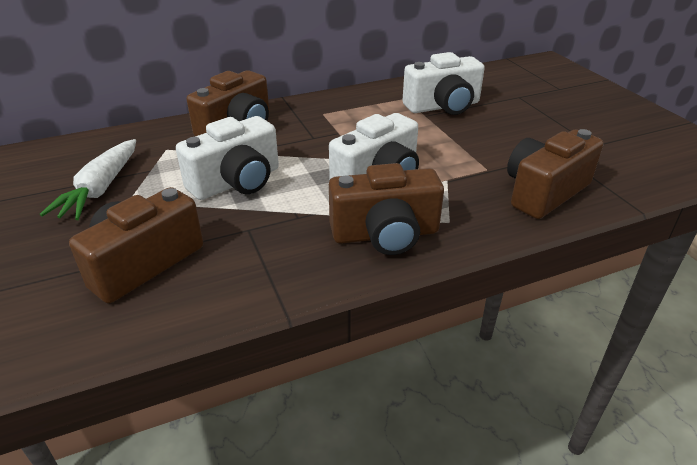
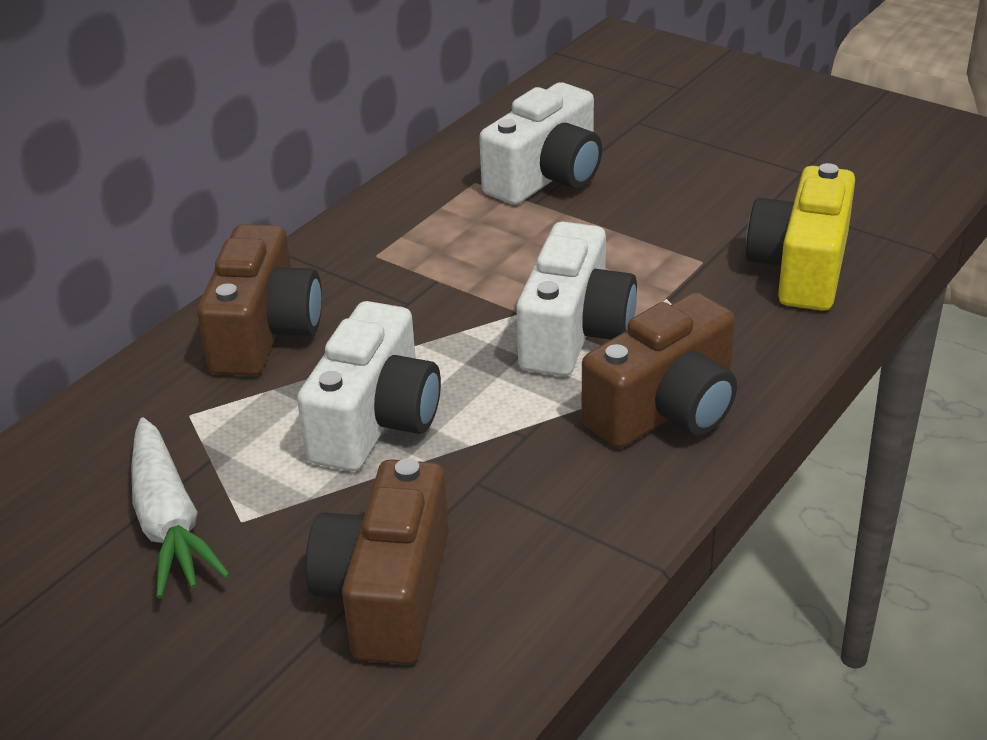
camera: 30 degrees left, 0 degrees up
(544, 192) = (801, 268): brown camera -> yellow camera

